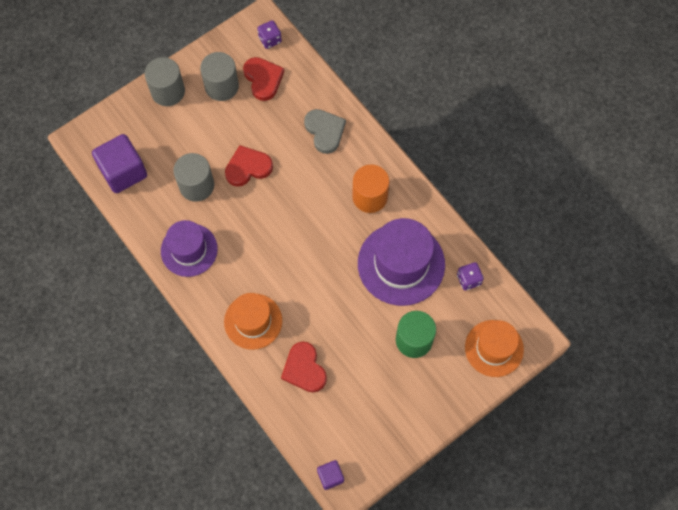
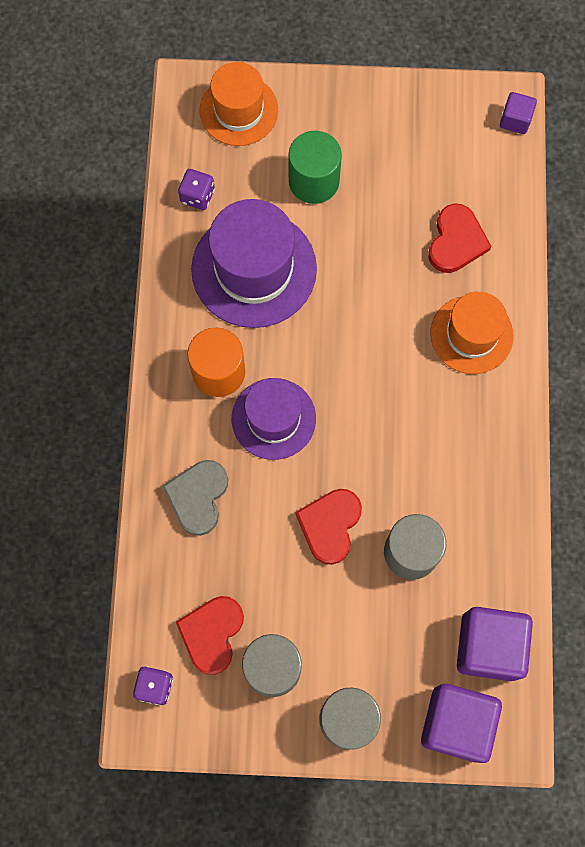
camera: 140 degrees left, 5 degrees up
(114, 127) = (456, 723): none -> purple cube
(189, 250) = (481, 476): purple hat -> purple hat (273, 419)
(248, 167) = (330, 525): red heart -> red heart turned 90 degrees clockwise

